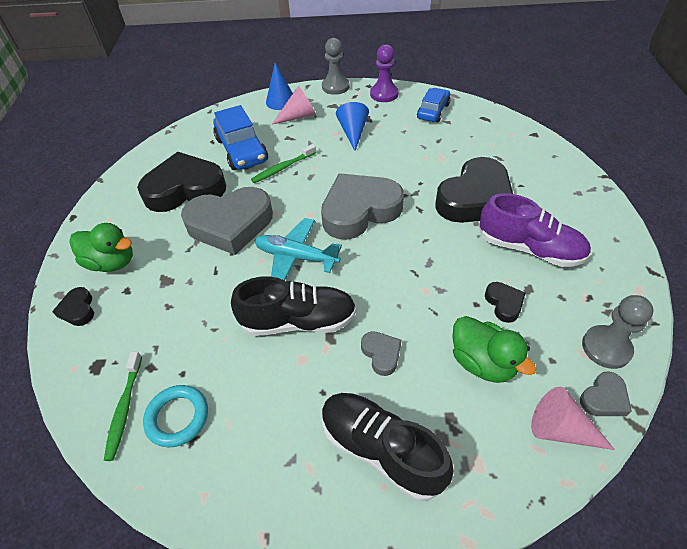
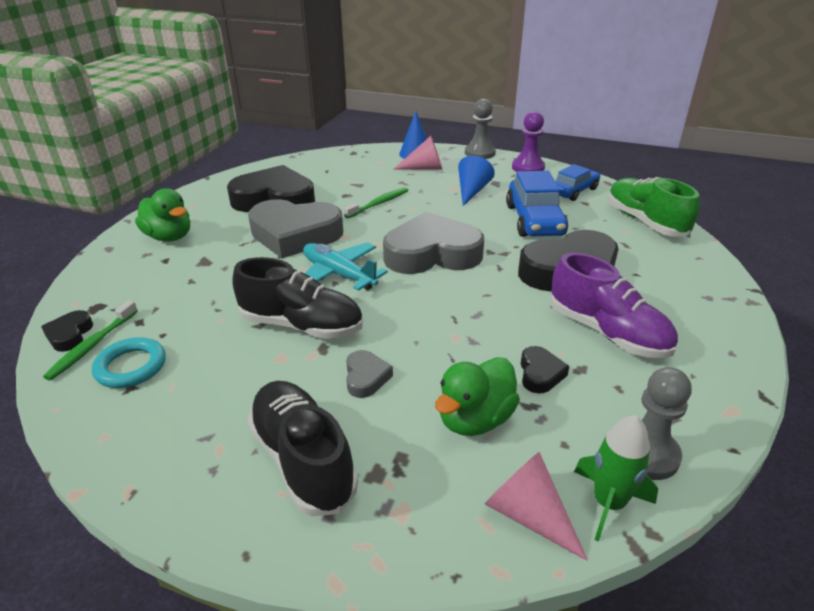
camera: 20 degrees right, 15 degrees down
(78, 309) = (115, 263): black heart -> black heart (69, 335)
(242, 150) = (349, 182): blue car -> blue car (534, 220)
(283, 168) = (379, 203): green toothbrush -> green toothbrush turned 150 degrees clockwise
(482, 362) = (475, 419): green duck -> green duck turned 60 degrees clockwise
(501, 130) = (645, 222): none -> green shoe
(604, 398) = (608, 503): grey heart -> green rocket

